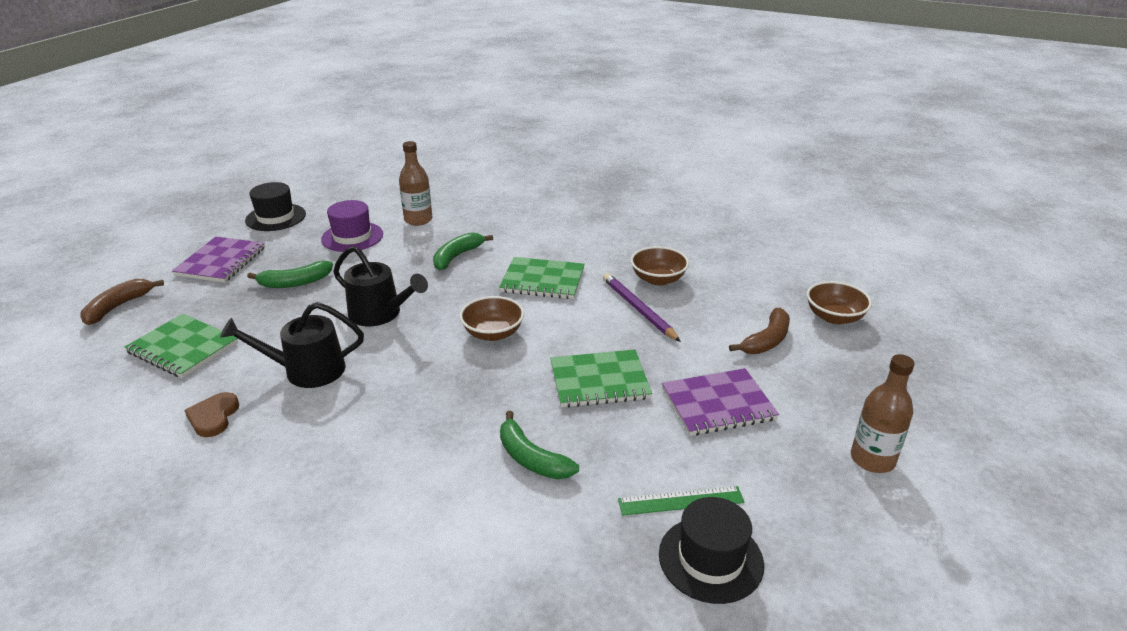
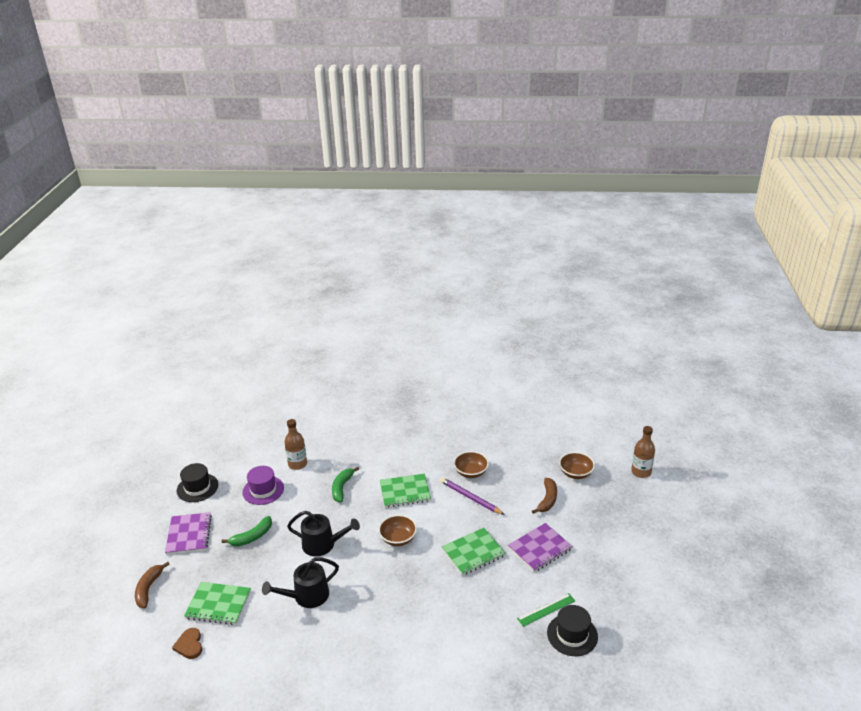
camera: 20 degrees left, 0 degrees up
(213, 417) = (275, 642): brown heart -> brown heart (189, 645)
(531, 458) = (463, 610): green banana -> none
(872, 459) = (623, 558): brown bottle -> brown bottle (641, 472)

